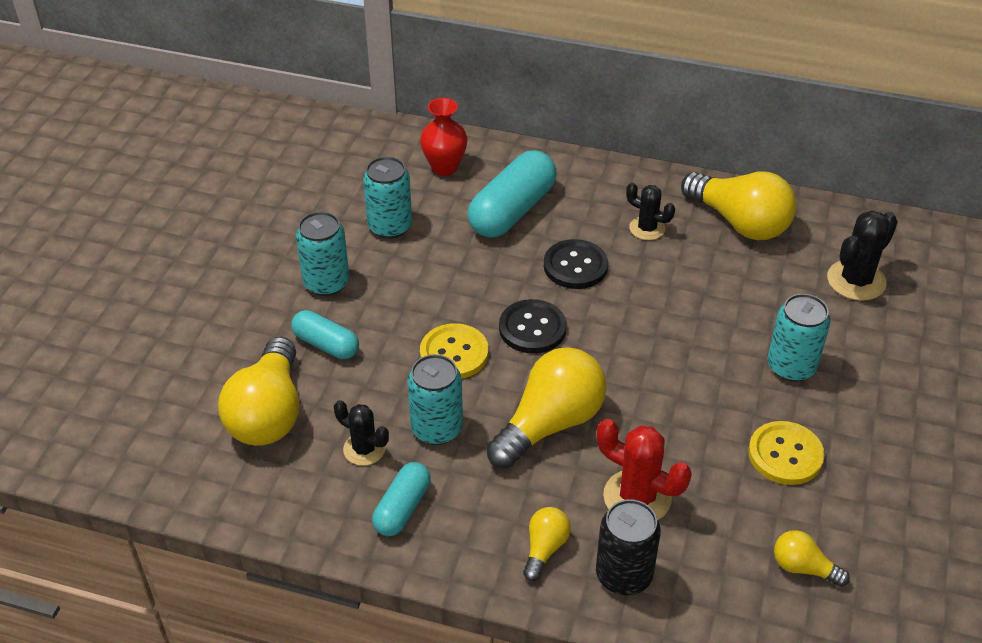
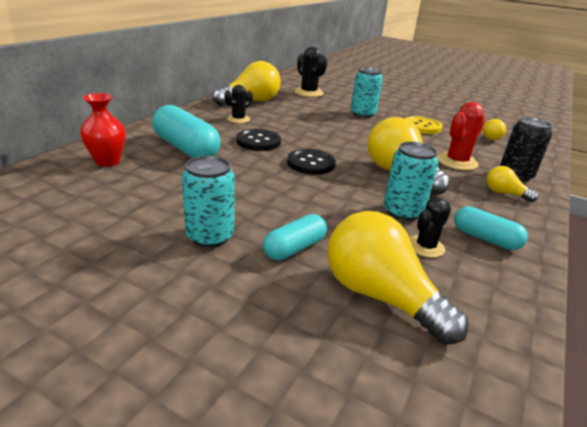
camera: 80 degrees left, 15 degrees down
(268, 413) = (380, 296): yellow light bulb -> yellow light bulb turned 150 degrees counterclockwise
(390, 226) = (158, 194): turquoise can -> none
(454, 353) = (326, 193): yellow button -> none

